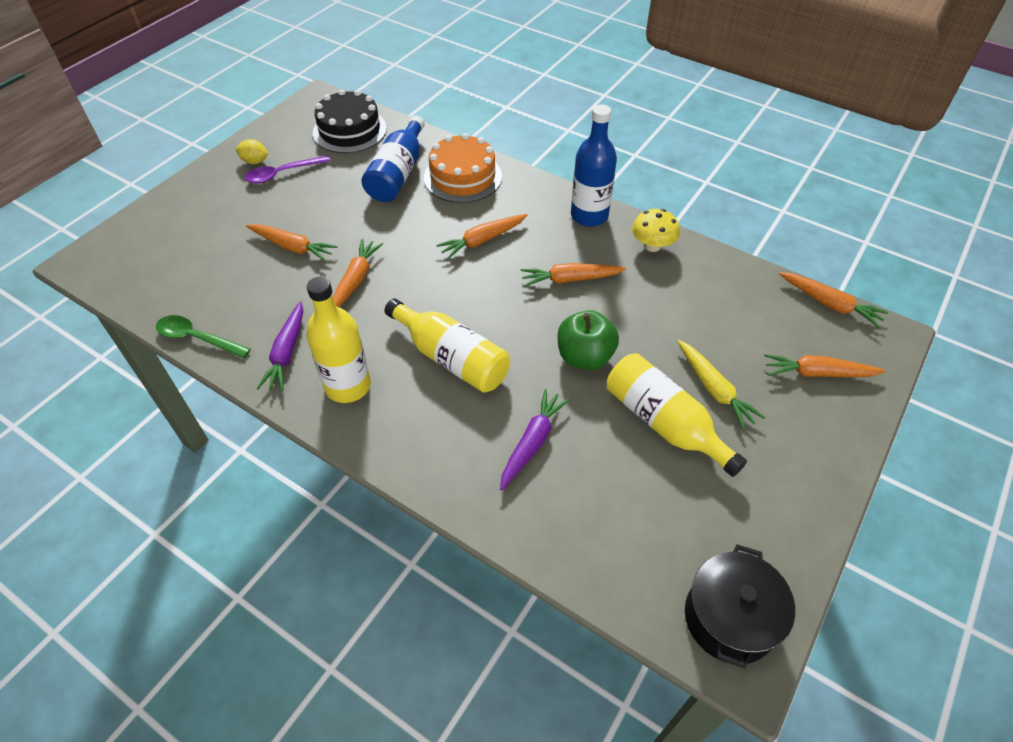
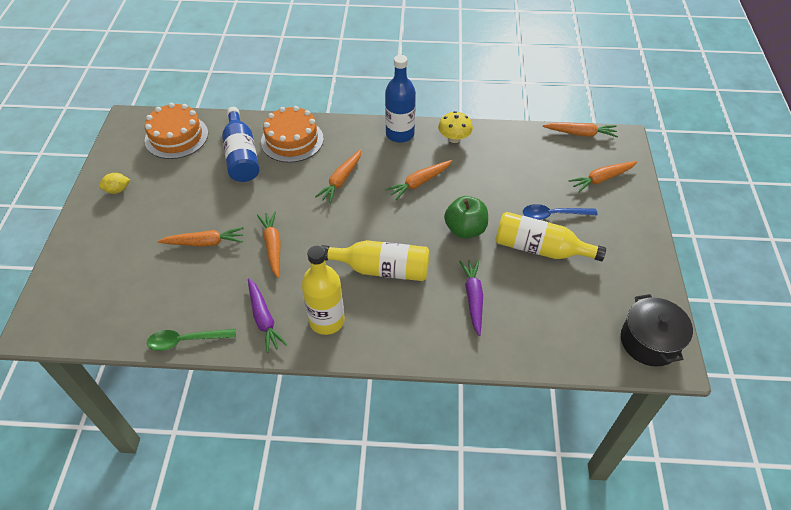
camera: 30 degrees left, 0 degrees up
(282, 174) = (149, 191): purple spoon -> none
(350, 130) = (176, 137): black cake -> orange cake
(714, 389) = (553, 215): yellow carrot -> blue spoon

